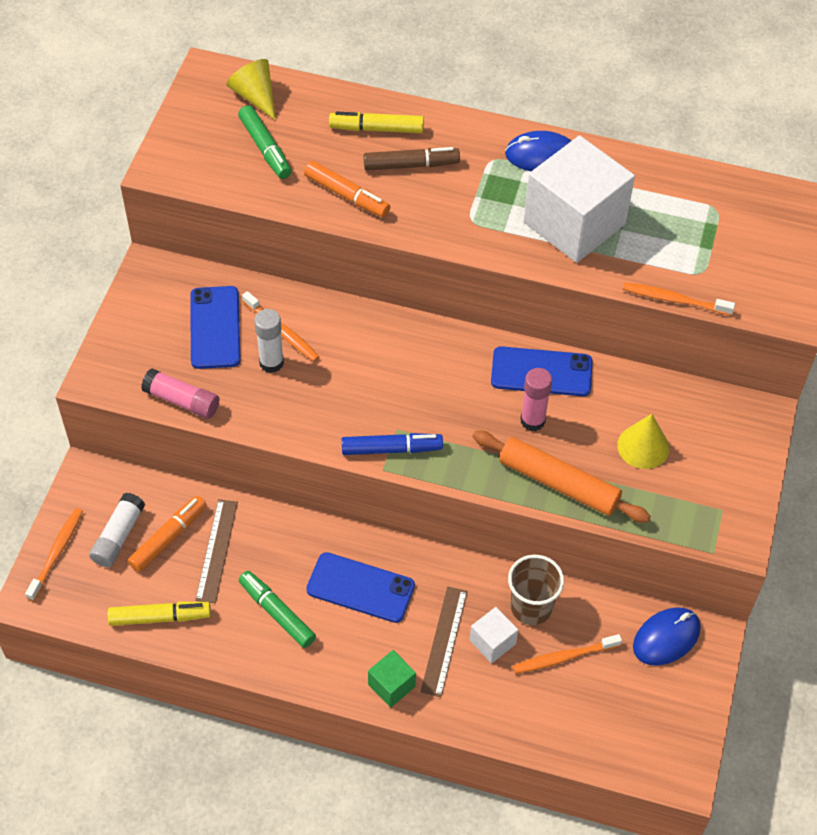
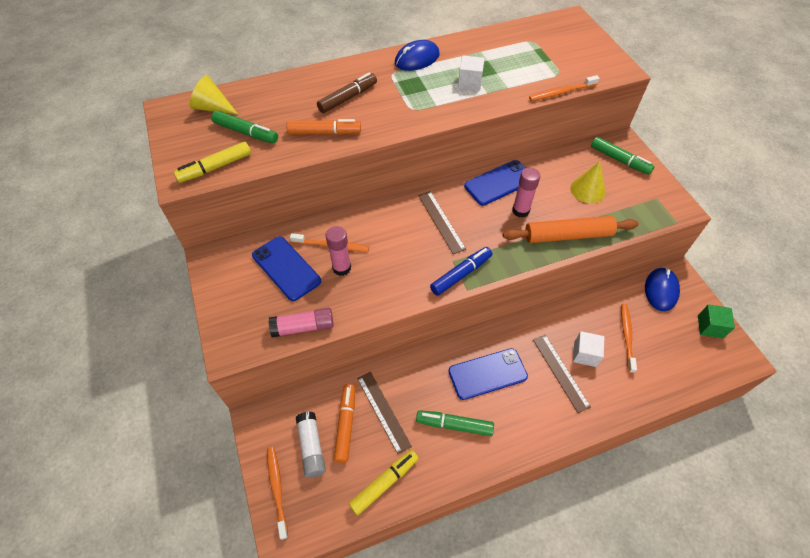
camera: 35 degrees left, 0 degrees up
(271, 363) = (341, 268): white glue stick -> pink glue stick
(376, 129) = (308, 89): yellow marker -> yellow marker (215, 167)
(391, 685) = (558, 421): green cube -> green cube (710, 327)
(426, 377) = (441, 221): none -> brown ruler
(531, 607) = (584, 320): brown cup -> none
(564, 657) = (626, 336): orange toothbrush -> orange toothbrush turned 150 degrees clockwise
(574, 223) = (470, 82): white cube -> white cube, size x0.44
(729, 435) = (619, 160): none -> green marker

